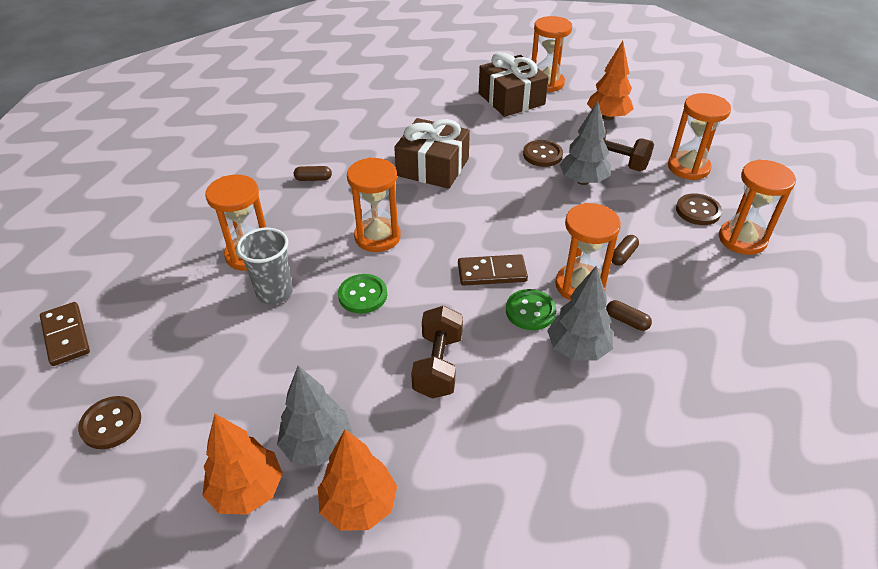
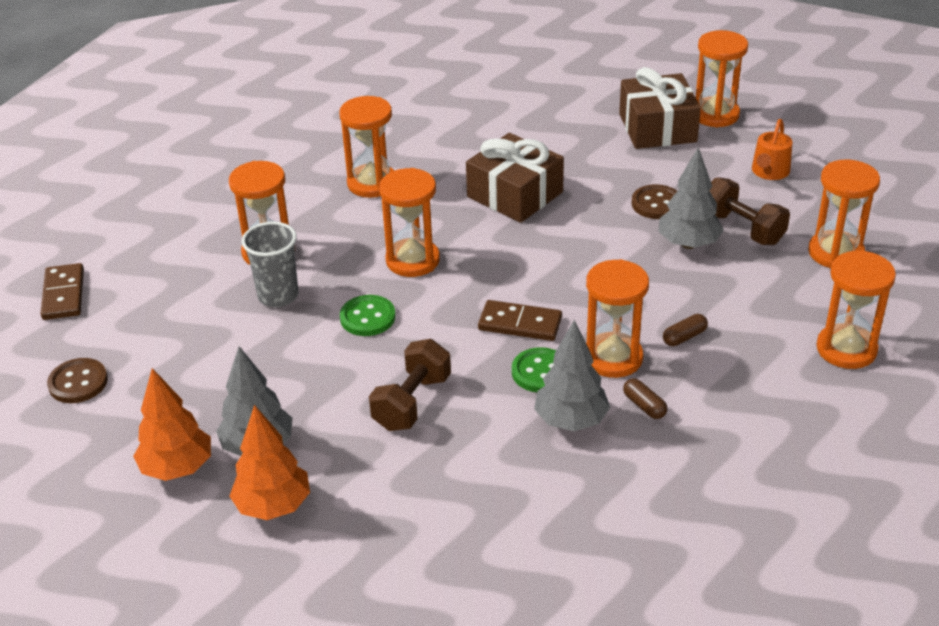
camera: 20 degrees right, 5 degrees down
(313, 179) = (372, 183): brown capsule -> orange hourglass
(607, 117) = (769, 172): orange tree -> orange watering can
(698, 211) = (812, 306): brown button -> none

